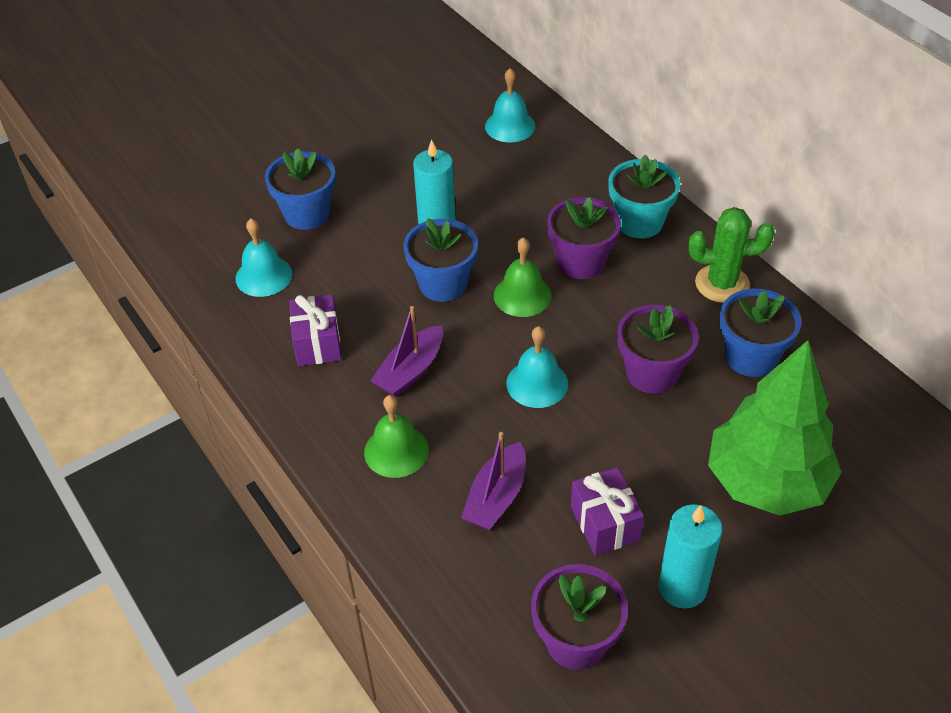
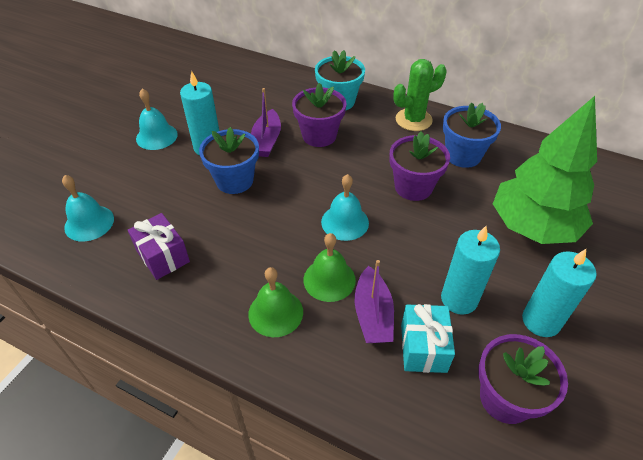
camera: 30 degrees left, 0 degrees up
(307, 214) = (101, 168): blue flower pot -> none
(410, 371) = (249, 248): purple boat -> purple boat (266, 141)
(510, 126) = (217, 71): turquoise bell -> turquoise bell (156, 136)
(522, 295) = (295, 169): green bell -> green bell (329, 279)
(526, 554) = (423, 347): none -> turquoise gift
(605, 523) = (459, 299): purple gift -> turquoise candle

